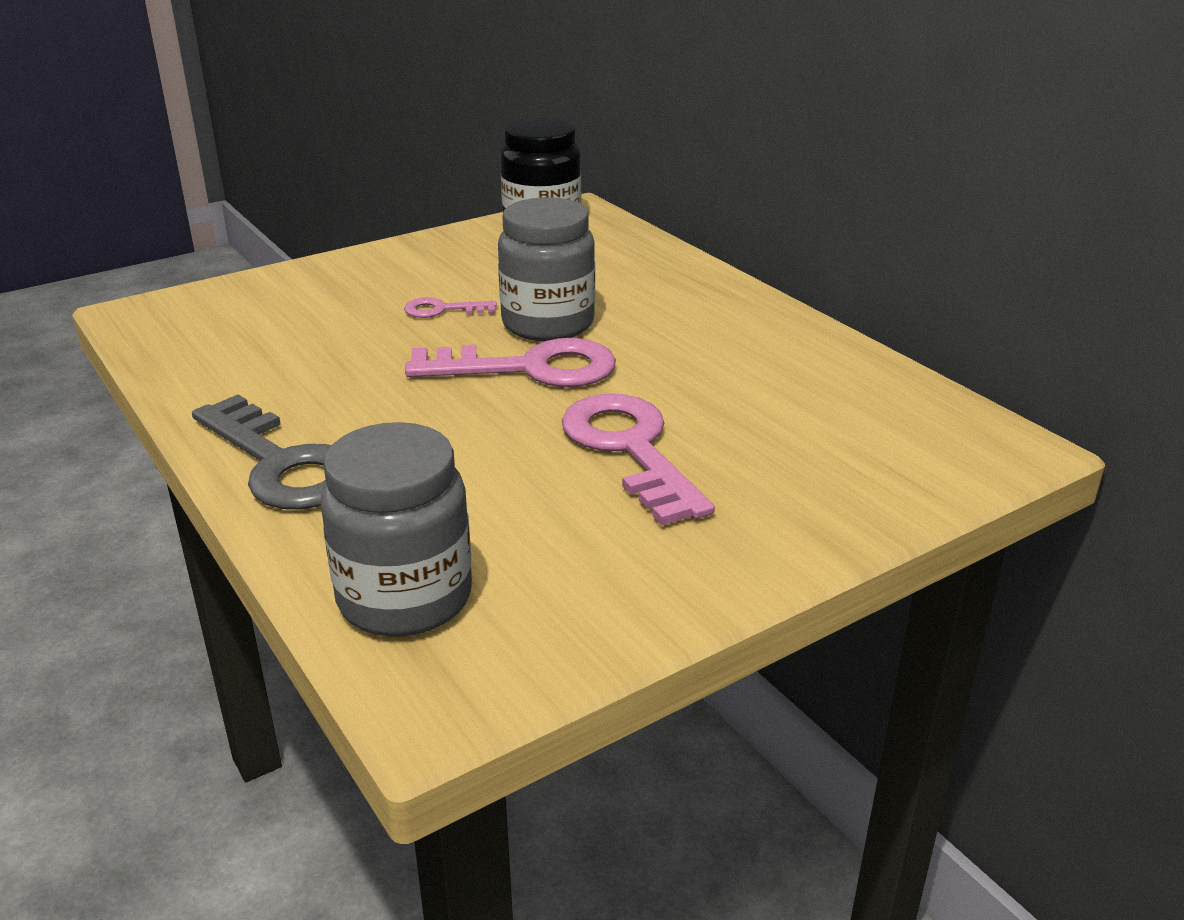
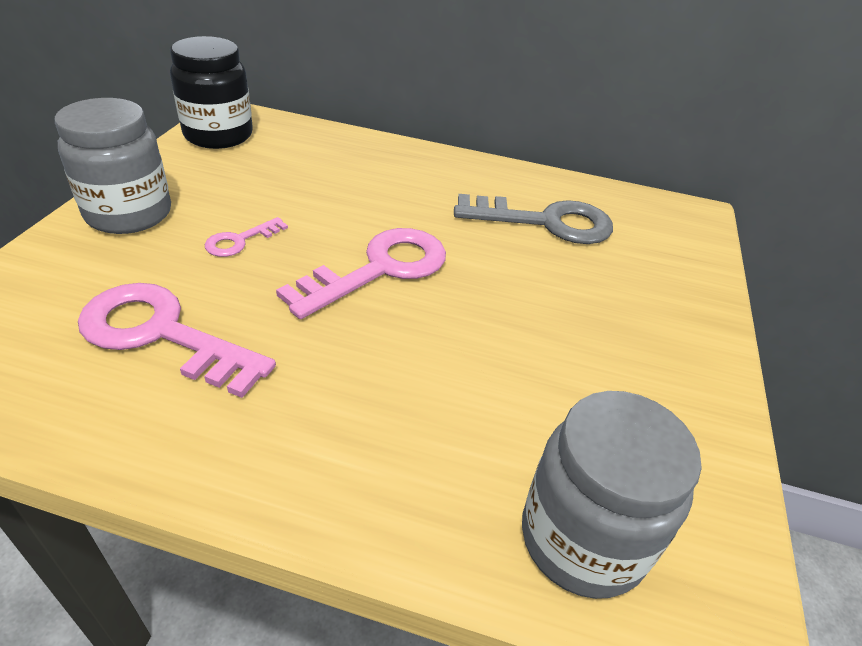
camera: 45 degrees left, 10 degrees up
(281, 464) = (306, 468): grey key -> grey key (545, 222)
(548, 324) = (340, 224): grey jar -> grey jar (129, 214)
(630, 450) = (534, 309): pink key -> pink key (163, 334)

